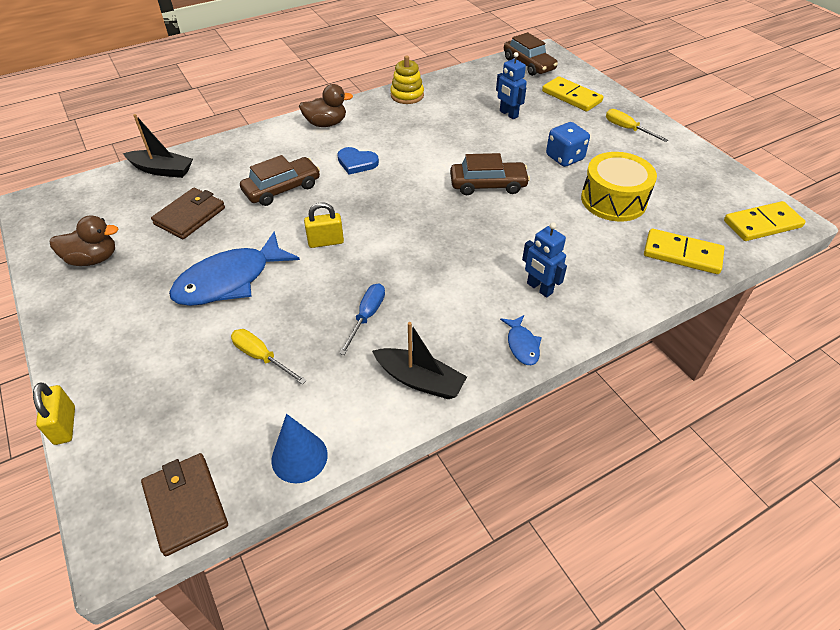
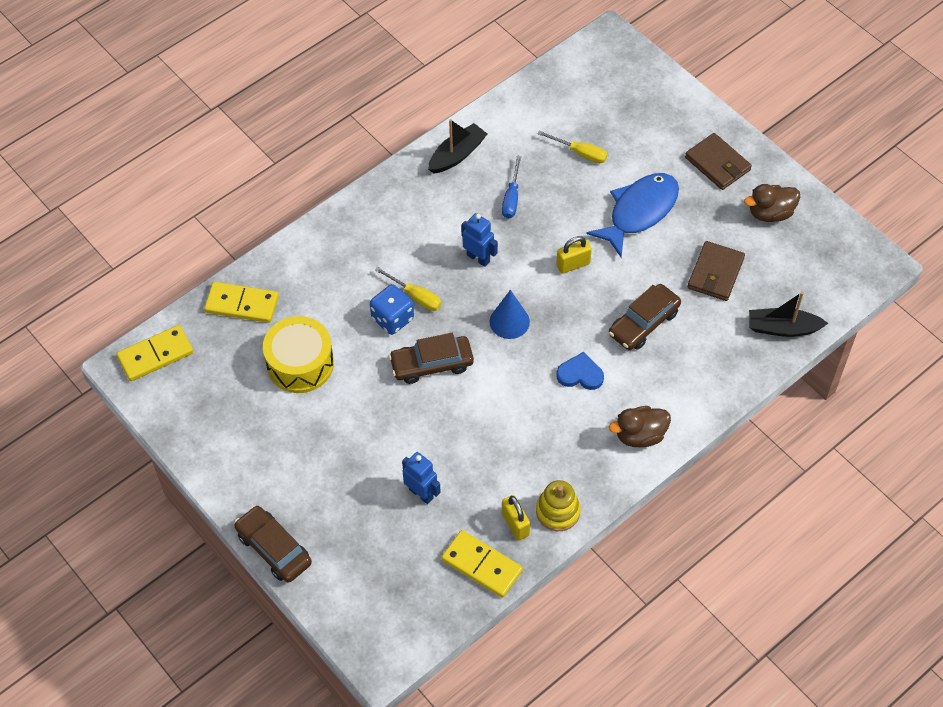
camera: 170 degrees right, 10 degrees up
(65, 425) = (689, 88): yellow padlock -> yellow padlock (515, 524)
(186, 505) = (582, 60): brown wallet -> brown wallet (717, 164)
(299, 457) = (524, 94): blue cone -> blue cone (509, 321)
(420, 380) = (457, 155): black boat -> black boat turned 120 degrees clockwise
(522, 345) = (384, 194): blue fish -> none
(528, 64) = (403, 620): brown car -> brown car (274, 548)
(539, 288) = (372, 247): blue robot -> blue robot (478, 258)
(564, 158) = (350, 422): blue dice -> blue dice (392, 319)
(571, 96) = (341, 547): yellow domino -> yellow domino (481, 565)
(627, 129) = (274, 488): yellow screwdriver -> yellow screwdriver (415, 296)

